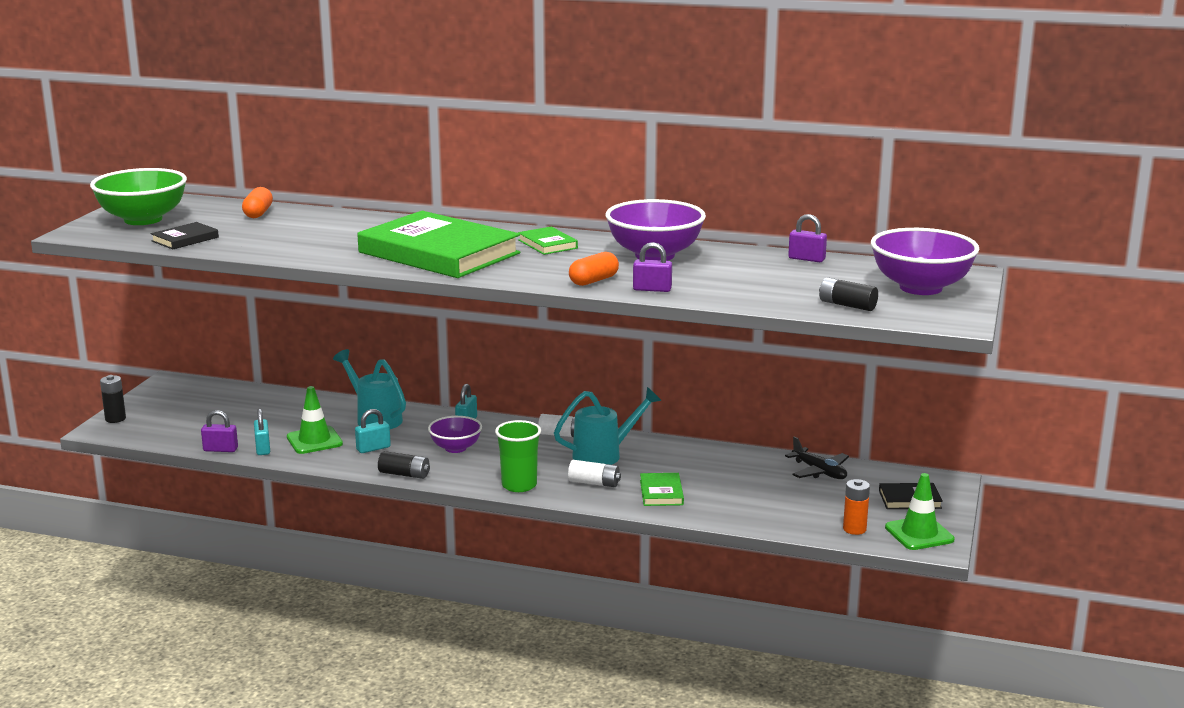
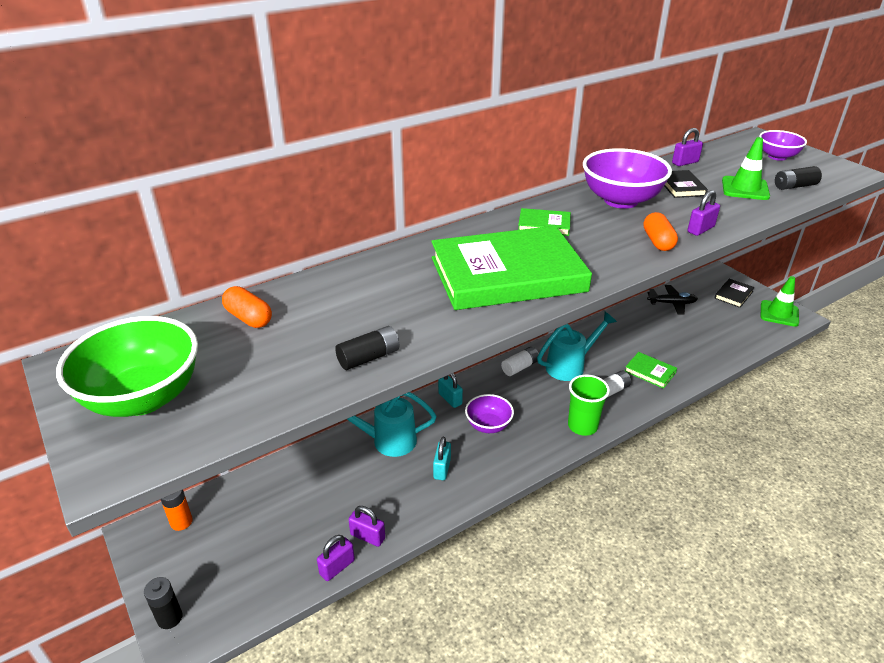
camera: 50 degrees left, 15 degrees up
(185, 239) = (263, 395): black book -> black book (681, 187)
(263, 448) = (367, 536): turquoise padlock -> purple padlock
(314, 440) = (389, 496): green traffic cone -> green traffic cone (745, 188)
(404, 474) = (507, 474): black battery -> black battery (369, 357)
(604, 455) = (570, 366): turquoise watering can -> turquoise watering can turned 45 degrees clockwise
(854, 529) = (758, 330): orange battery -> orange battery (181, 522)
(920, 288) = (777, 157): purple bowl -> purple bowl, size x0.58

